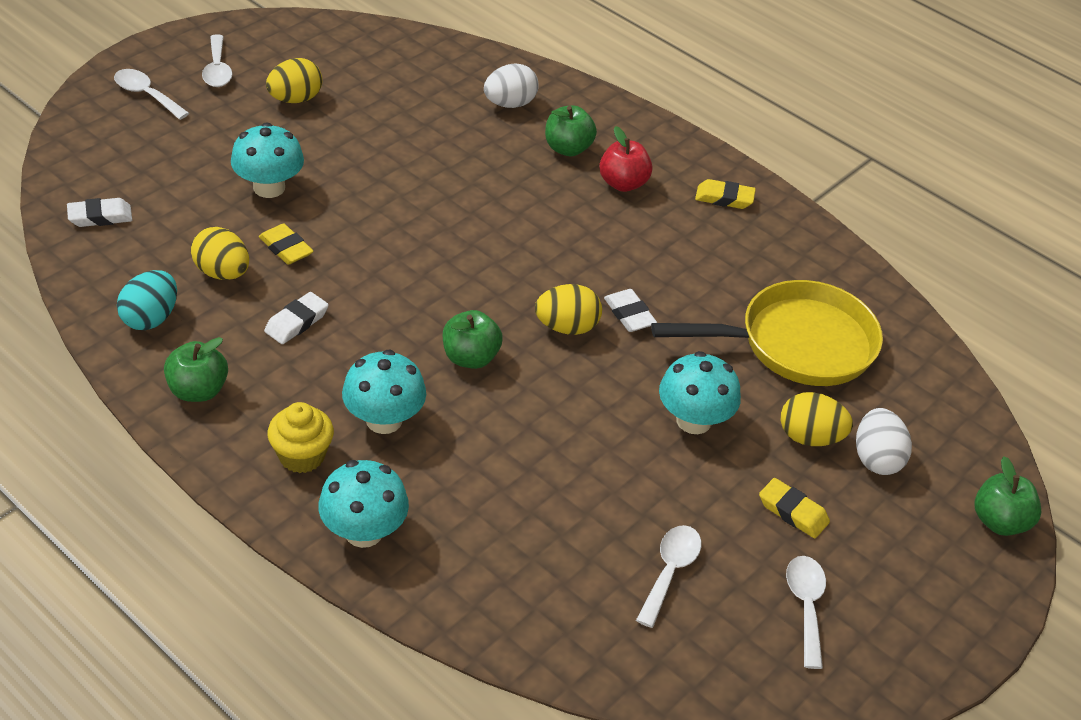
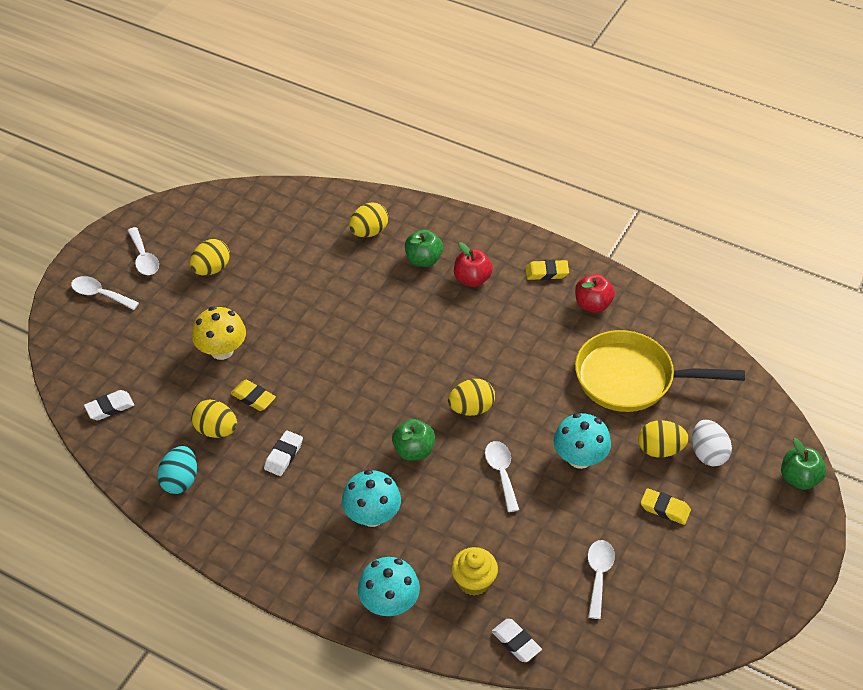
camera: 10 degrees left, 5 degrees up
(198, 390) = (236, 528): green apple -> none
(269, 187) = (222, 350): turquoise mushroom -> yellow mushroom
(302, 456) = (327, 558): yellow cupcake -> yellow cupcake (473, 581)
(510, 104) = (369, 232): white egg -> yellow egg
(629, 314) = (510, 386): white eraser -> white eraser (516, 642)
(773, 247) = (592, 304): none -> red apple
(797, 344) = (631, 379): yellow pan -> yellow pan turned 150 degrees counterclockwise
(806, 606) = (692, 575): white spoon -> white spoon (501, 473)

